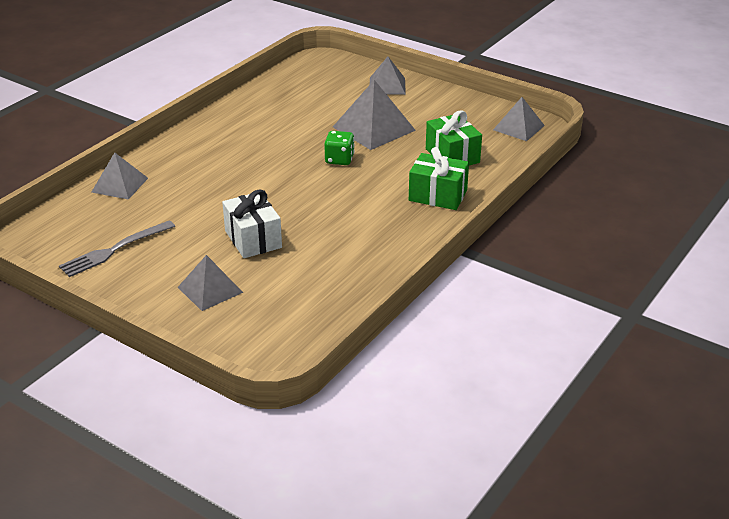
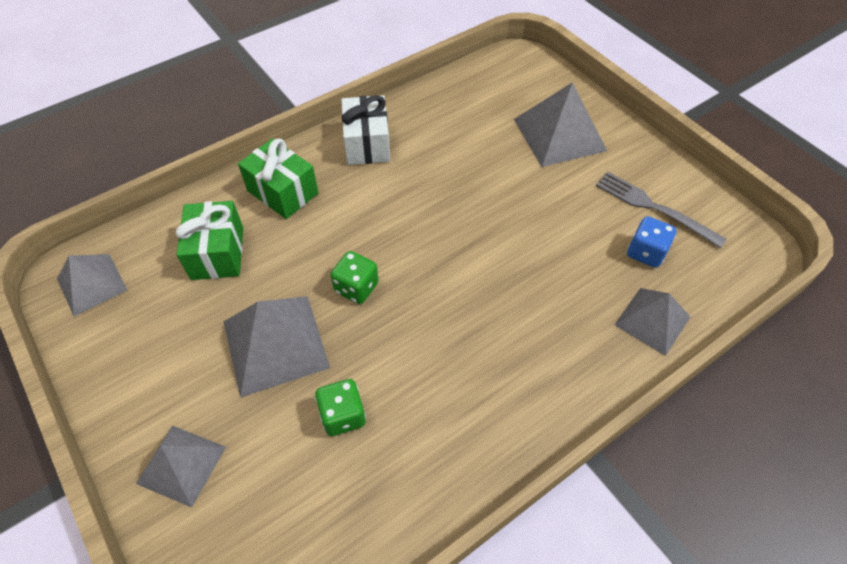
camera: 160 degrees left, 20 degrees up
(114, 250) = (653, 207): grey fork -> grey fork turned 120 degrees counterclockwise
(123, 219) = (645, 252): none -> blue dice
(210, 289) = (559, 134): grey pyramid -> grey pyramid, size x1.55
(253, 239) = (504, 184): white gift -> white gift (367, 144)
(312, 113) = (343, 415): none -> green dice

